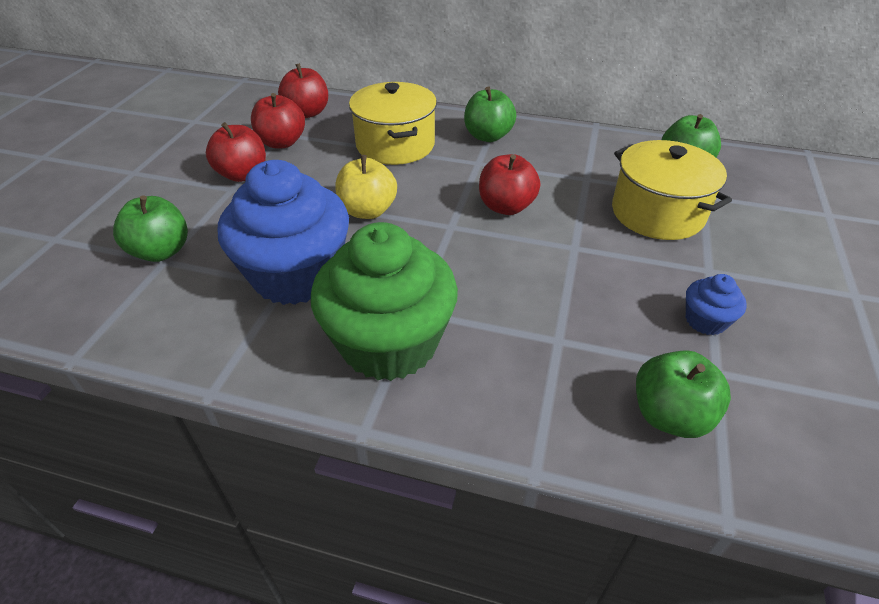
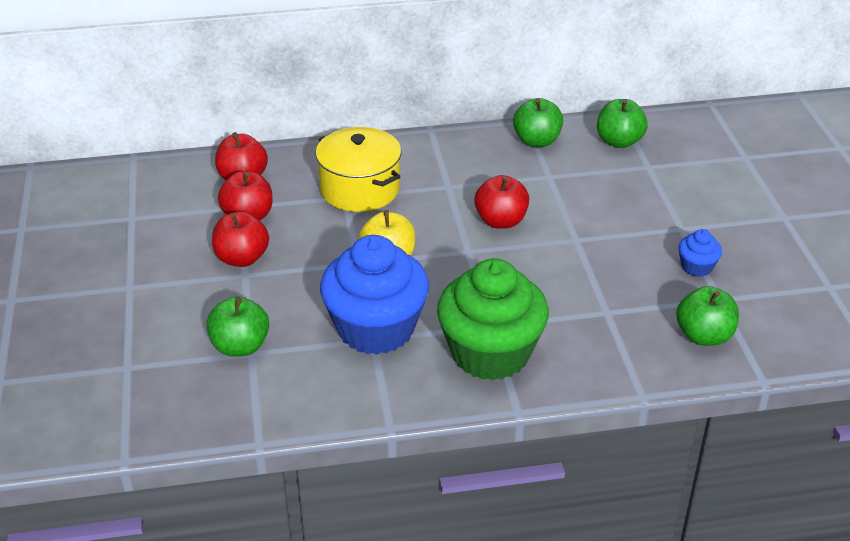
camera: 25 degrees left, 5 degrees down
(488, 136) = (438, 157): green apple -> green apple (537, 141)
(657, 213) = (621, 192): yellow pot -> none

